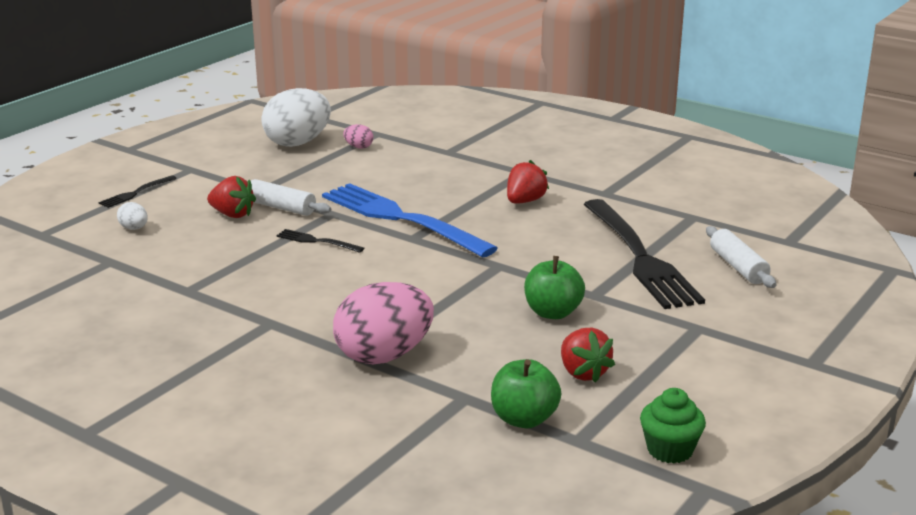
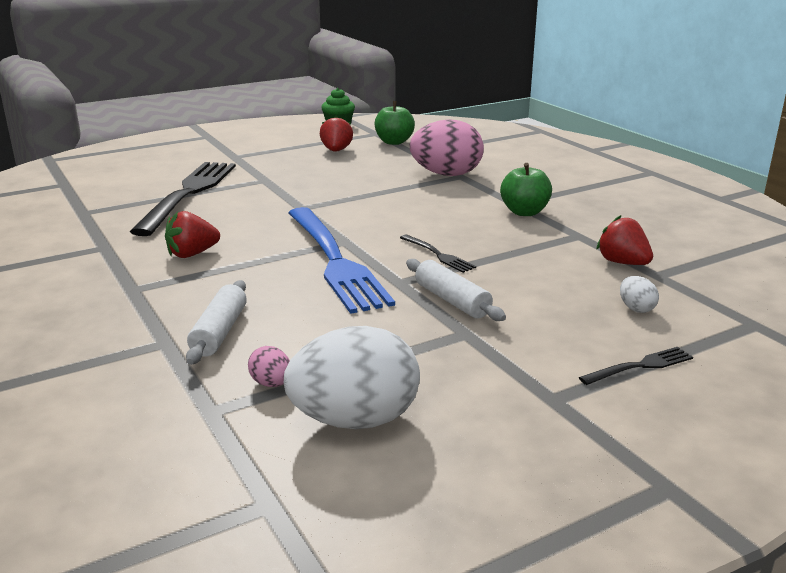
camera: 155 degrees left, 0 degrees up
(232, 214) = (514, 303): red strawberry -> red strawberry (622, 263)
(553, 313) = (309, 176): green apple -> green apple (524, 212)
(738, 267) = (137, 177): white rolling pin -> white rolling pin (219, 332)

